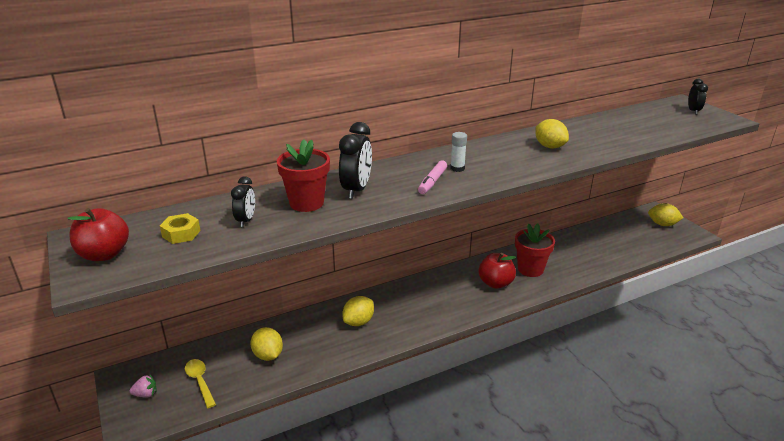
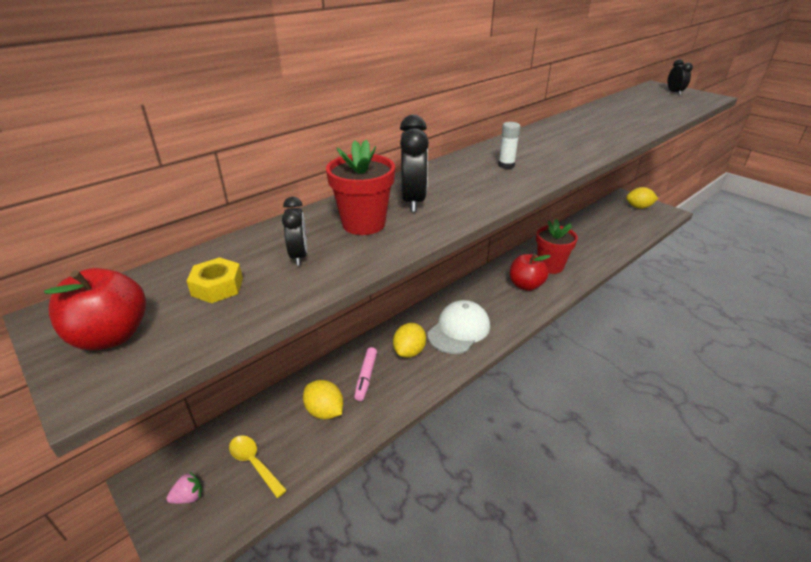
camera: 15 degrees left, 5 degrees up
(411, 312) = (459, 330): none -> white cap
(432, 182) = (491, 182): pink marker -> pink marker (366, 377)
(549, 146) = (579, 135): yellow lemon -> none

